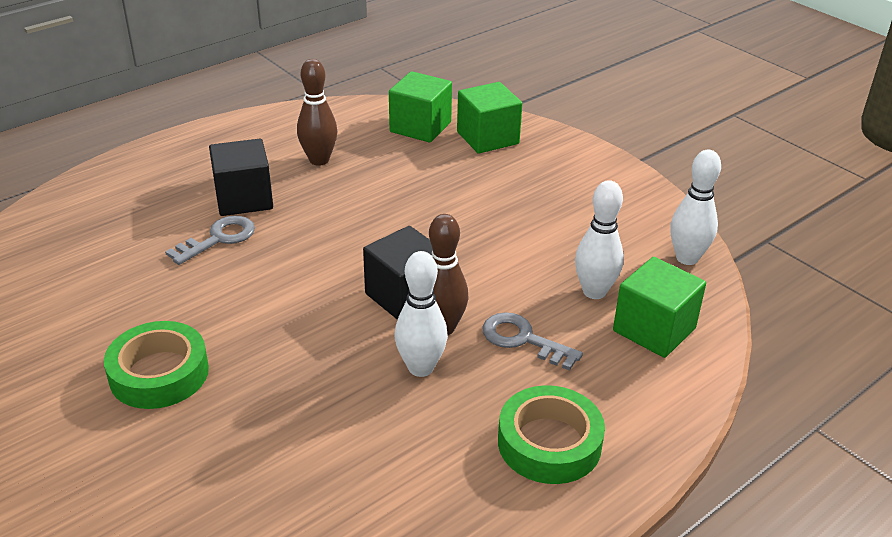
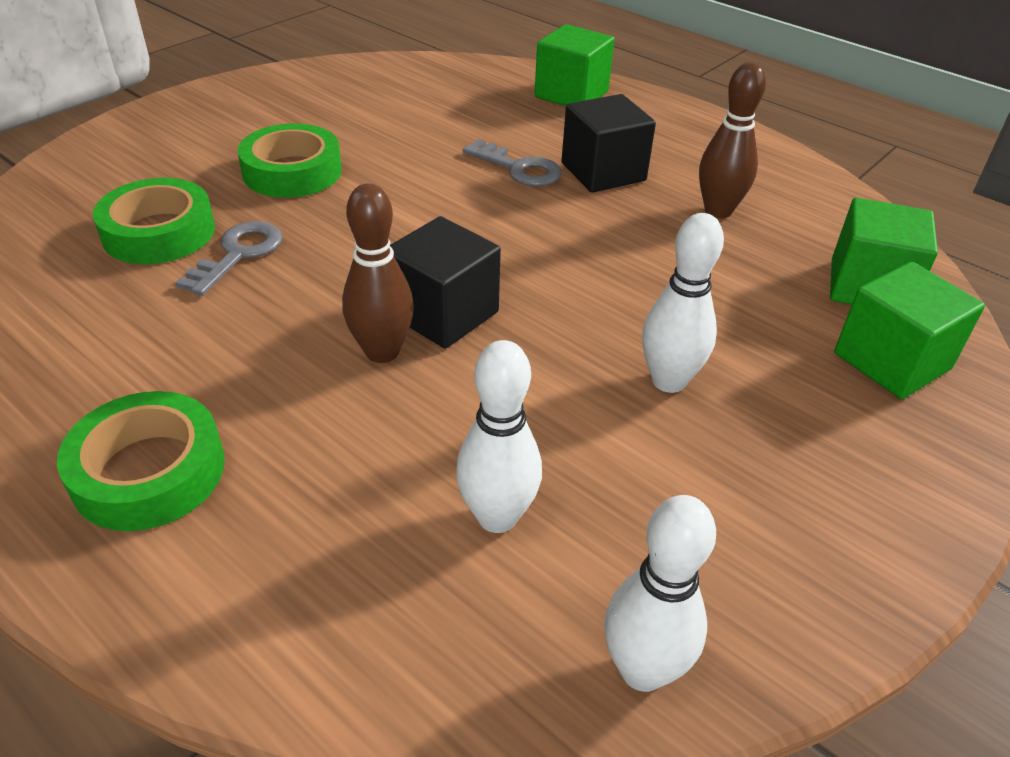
camera: 80 degrees right, 5 degrees up
(235, 464) = (159, 232): none -> green tape
(421, 368) = (302, 340): white bowling pin -> white bowling pin (668, 381)
(523, 340) = (365, 433): grey key -> grey key (238, 254)
(654, 329) = (407, 605): green cube -> green cube (571, 94)

